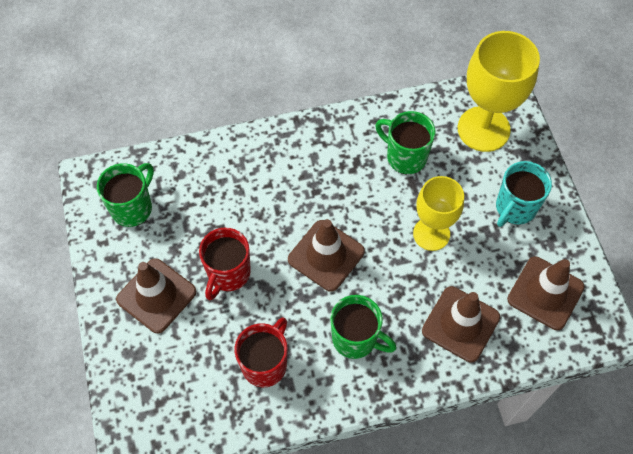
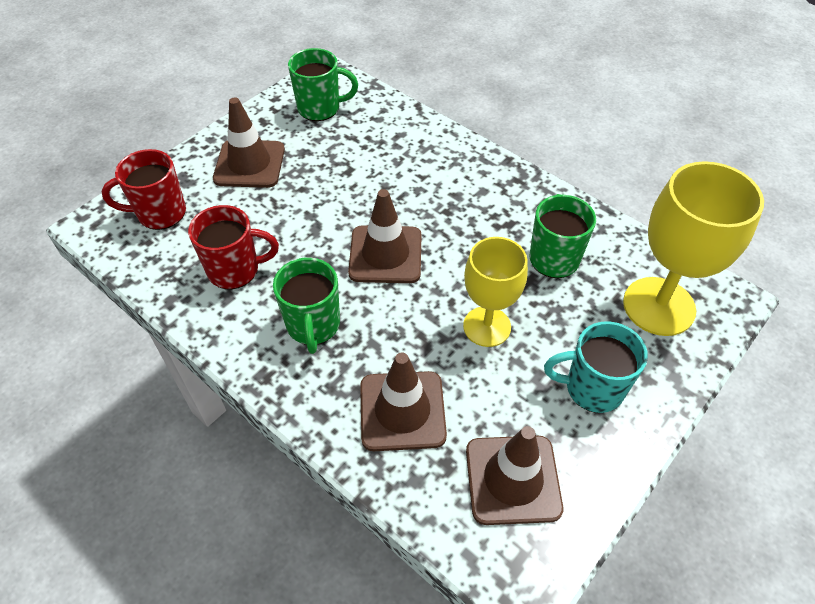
camera: 55 degrees right, 10 degrees down
(228, 274) = (307, 197): red mug -> red mug (160, 213)

